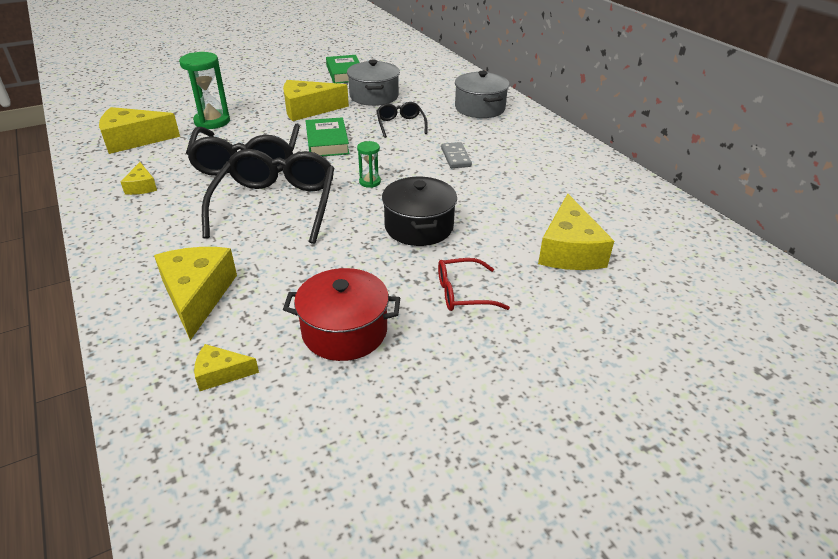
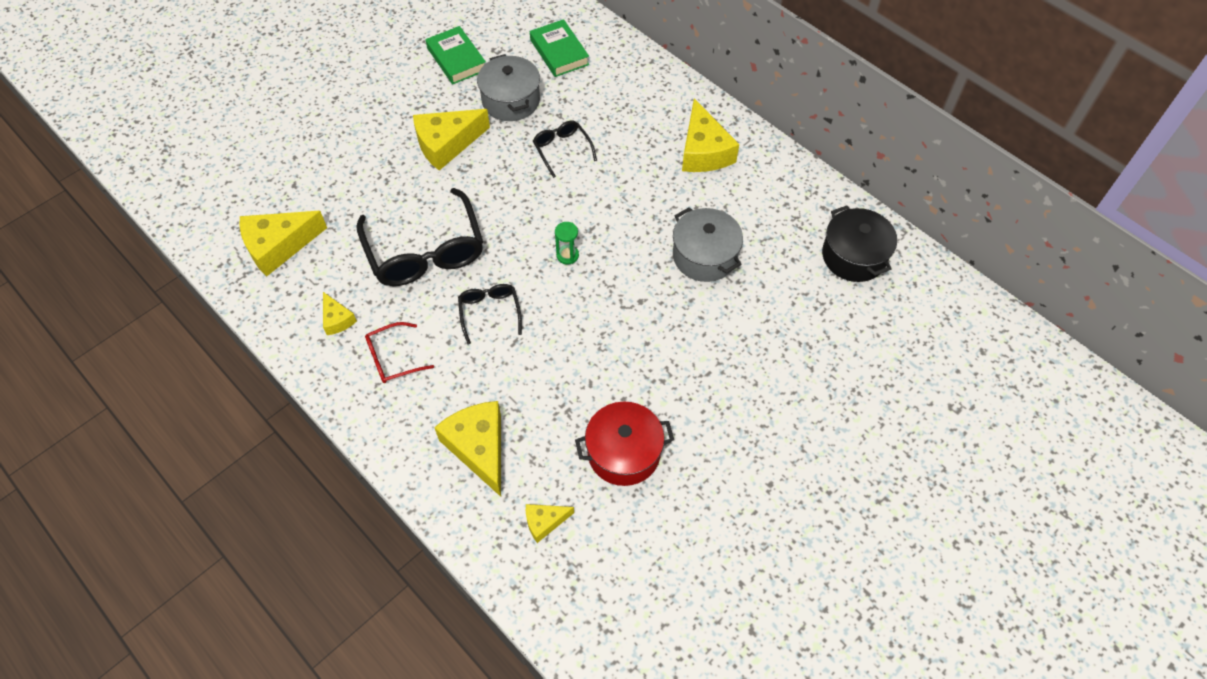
camera: 15 degrees left, 20 degrees up
(212, 122) = (348, 192): green hourglass -> none
(276, 204) = (489, 311): black glasses -> black glasses, size x0.50
(327, 142) = (495, 199): green book -> green book (559, 52)
(419, 227) = (639, 310): black pot -> black pot (853, 256)
(455, 157) = (640, 194): grey domino -> none
(462, 293) = (705, 385): red glasses -> red glasses (392, 359)
(479, 108) = (638, 98): grey pot -> grey pot (704, 256)
(569, 250) = (783, 307): yellow cheese -> yellow cheese (703, 151)

